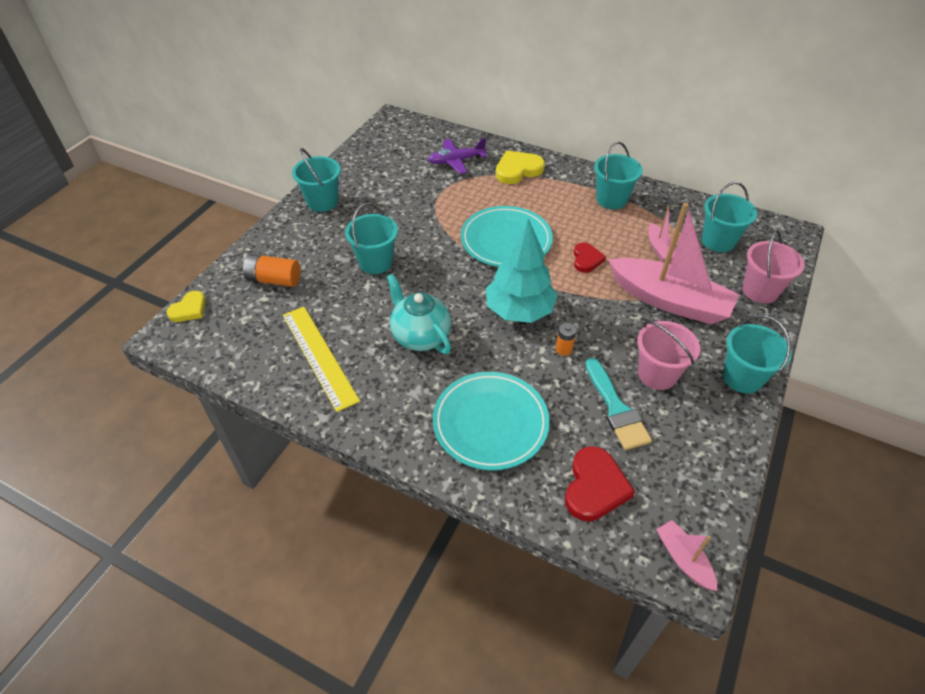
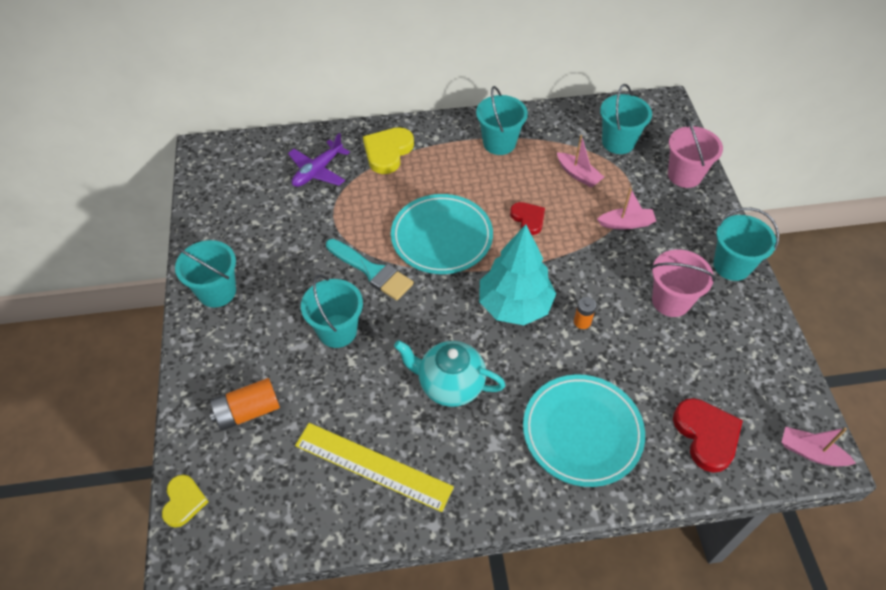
camera: 35 degrees left, 5 degrees up
(616, 408) = (666, 353): turquoise brush -> turquoise brush (372, 271)
(669, 300) = (626, 223): pink boat -> pink boat, size x0.45

